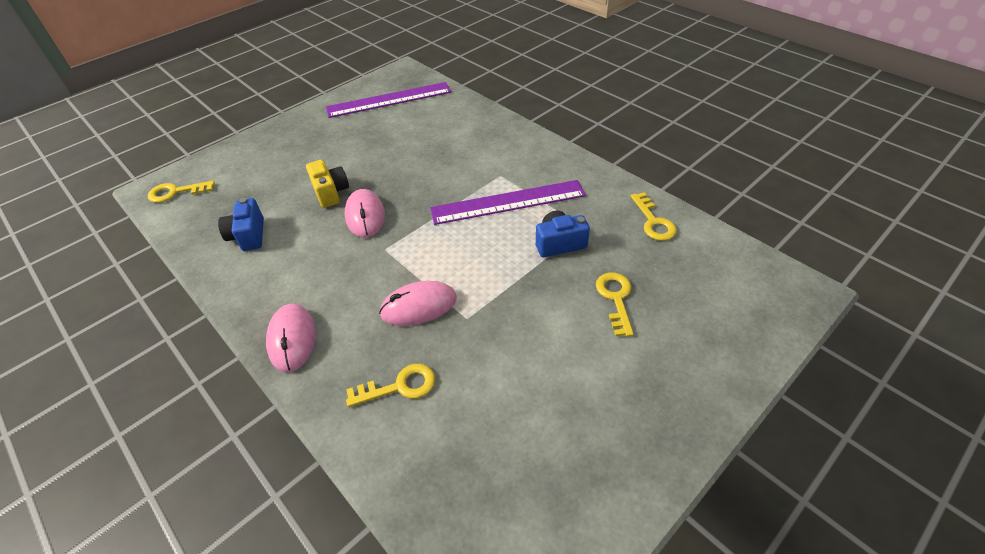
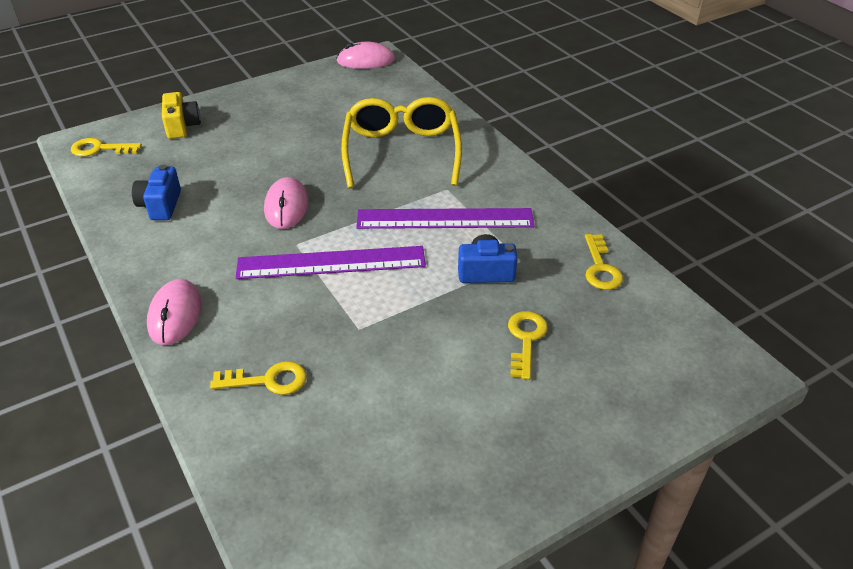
camera: 10 degrees right, 5 degrees down
(331, 192) = (258, 176): yellow camera -> yellow camera (182, 126)
(389, 100) = (351, 87): purple ruler -> purple ruler (331, 263)
(419, 306) = (313, 307): pink mouse -> pink mouse (365, 60)
(450, 149) = (401, 152): none -> yellow glasses

